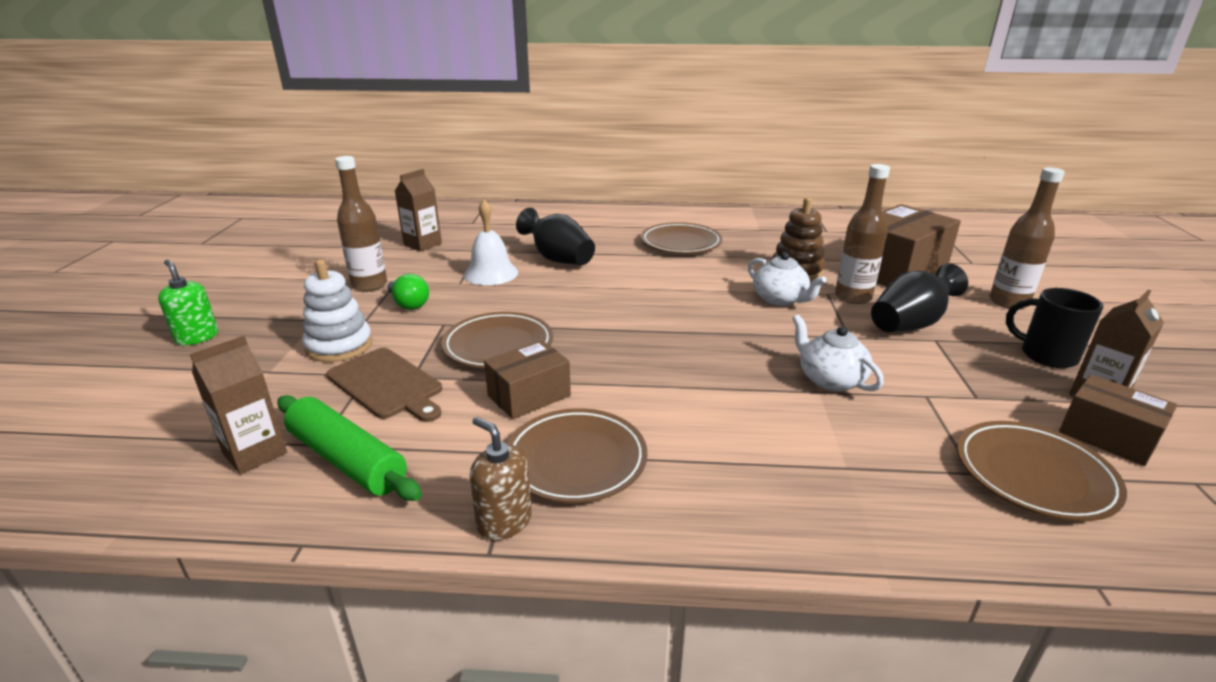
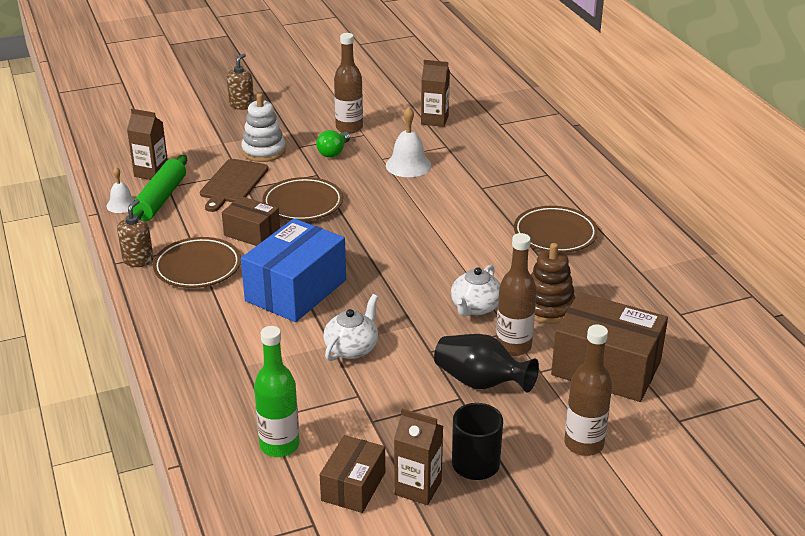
camera: 65 degrees right, 5 degrees up
(197, 337) = (242, 105): green soap dispenser -> brown soap dispenser
(310, 507) = (122, 204): none -> white bell
(558, 259) = (461, 185): black vase -> none
(689, 391) = (296, 290): none -> blue box
(1034, 475) = (279, 445): brown plate -> green bottle

